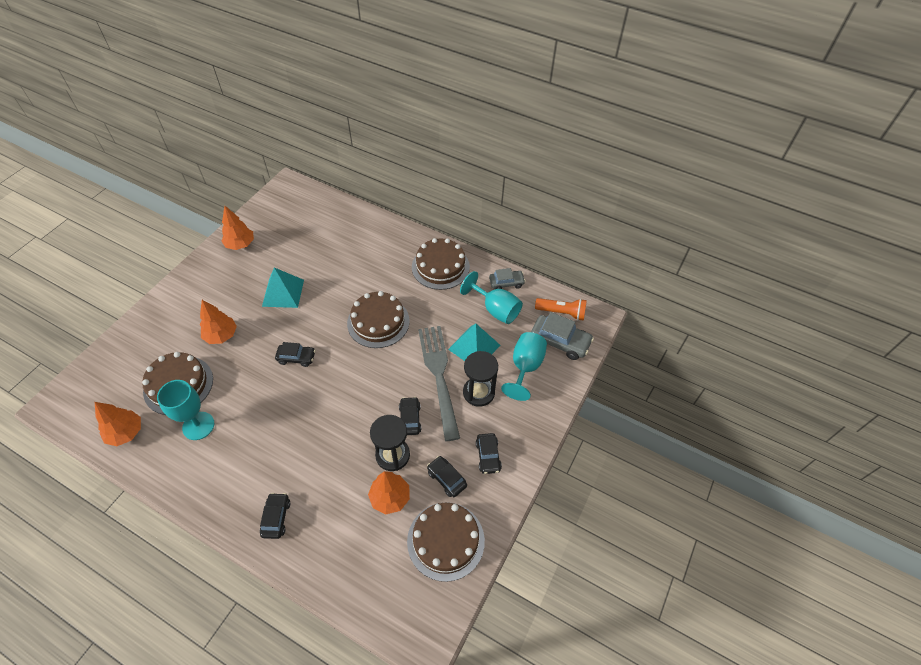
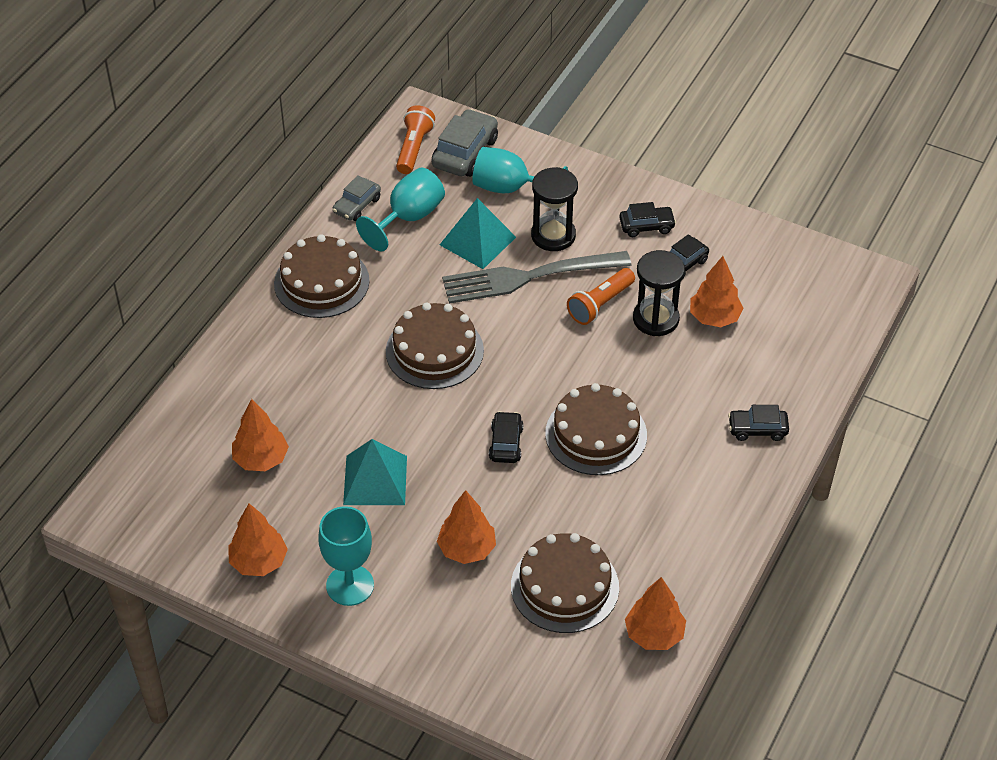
camera: 90 degrees left, 5 degrees down
(198, 426) = (633, 544): turquoise goblet -> turquoise goblet (350, 585)
(309, 243) = (261, 459): none -> orange tree
(410, 419) = (600, 304): black car -> orange flashlight
(445, 540) = (760, 263): brown cake -> brown cake (596, 434)
(506, 283) = (357, 205): grey car -> grey car turned 135 degrees counterclockwise

